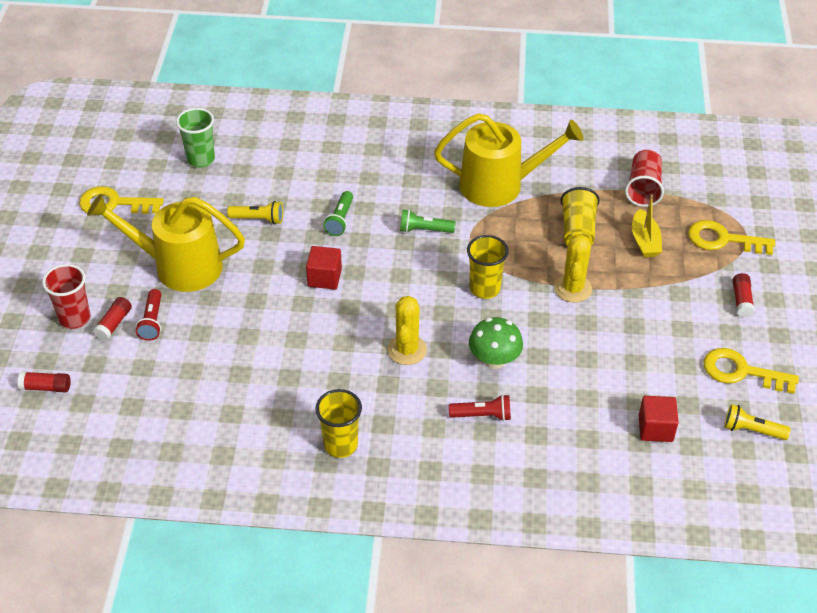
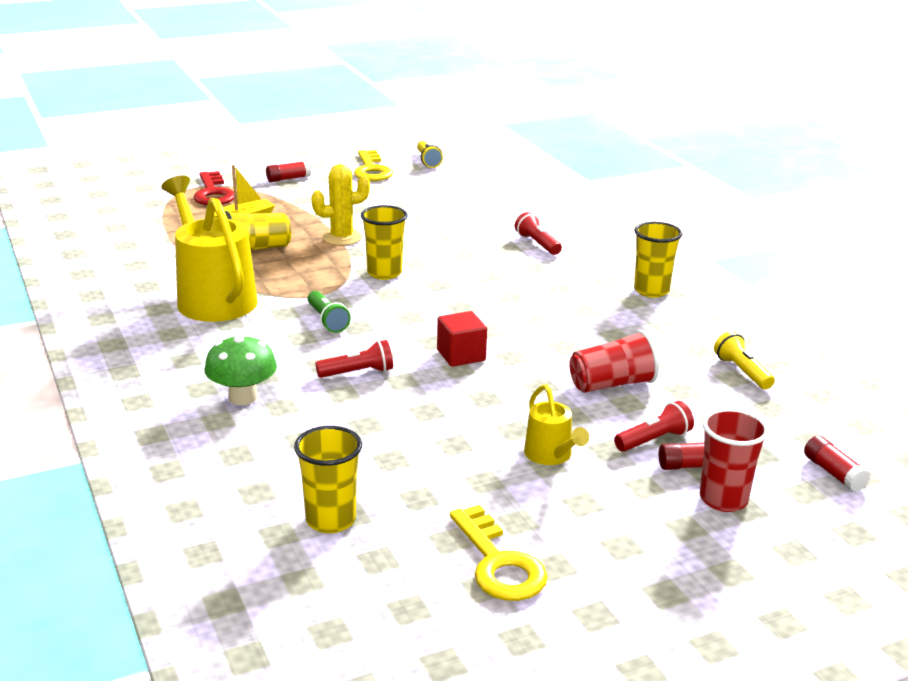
camera: 120 degrees left, 20 degrees down
(179, 266) = (551, 455): yellow watering can -> yellow watering can, size x0.49
(201, 159) = (331, 520): green cup -> yellow cup
(258, 219) = (410, 427): yellow flashlight -> yellow flashlight (742, 372)
(340, 220) = (358, 372): green flashlight -> red flashlight
(407, 350) = (507, 289): yellow cactus -> none
(494, 360) = (470, 251): green mushroom -> green mushroom (243, 397)
(643, 188) = (162, 232): red cup -> red cup (612, 384)
(655, 428) = (466, 187): red cube -> none
(723, 239) = (213, 193): yellow key -> red key

